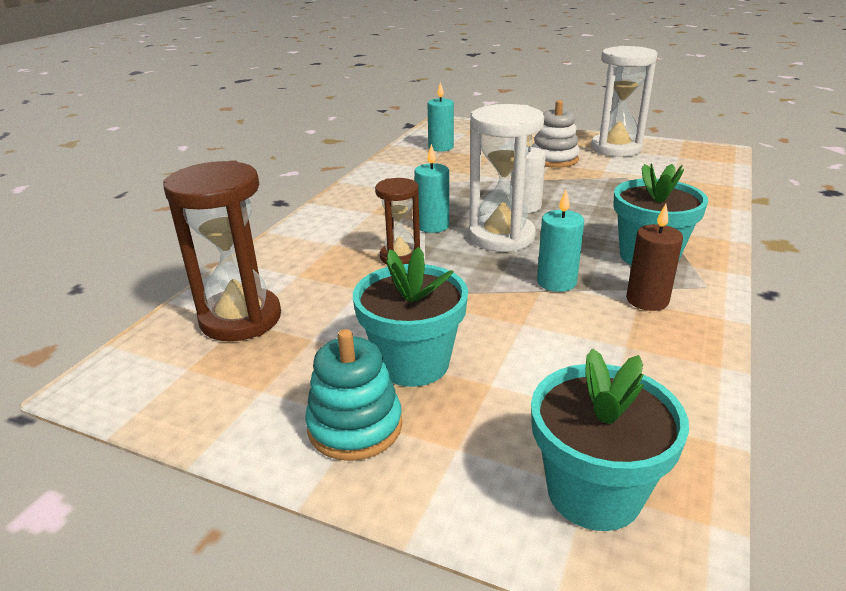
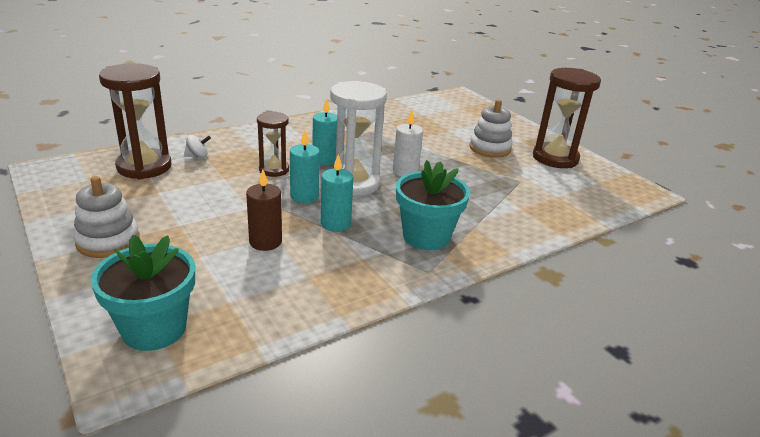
camera: 30 degrees right, 0 degrees up
(287, 279) = (197, 156): none -> white spinning top
(355, 426) = (108, 241): turquoise stacking toy -> white stacking toy
(413, 363) = (182, 227): turquoise flower pot -> none
(441, 147) = (423, 112): turquoise candle -> turquoise candle (304, 196)
(616, 149) = (555, 158): white hourglass -> brown hourglass
(647, 300) = (371, 260): brown candle -> brown candle (265, 242)

